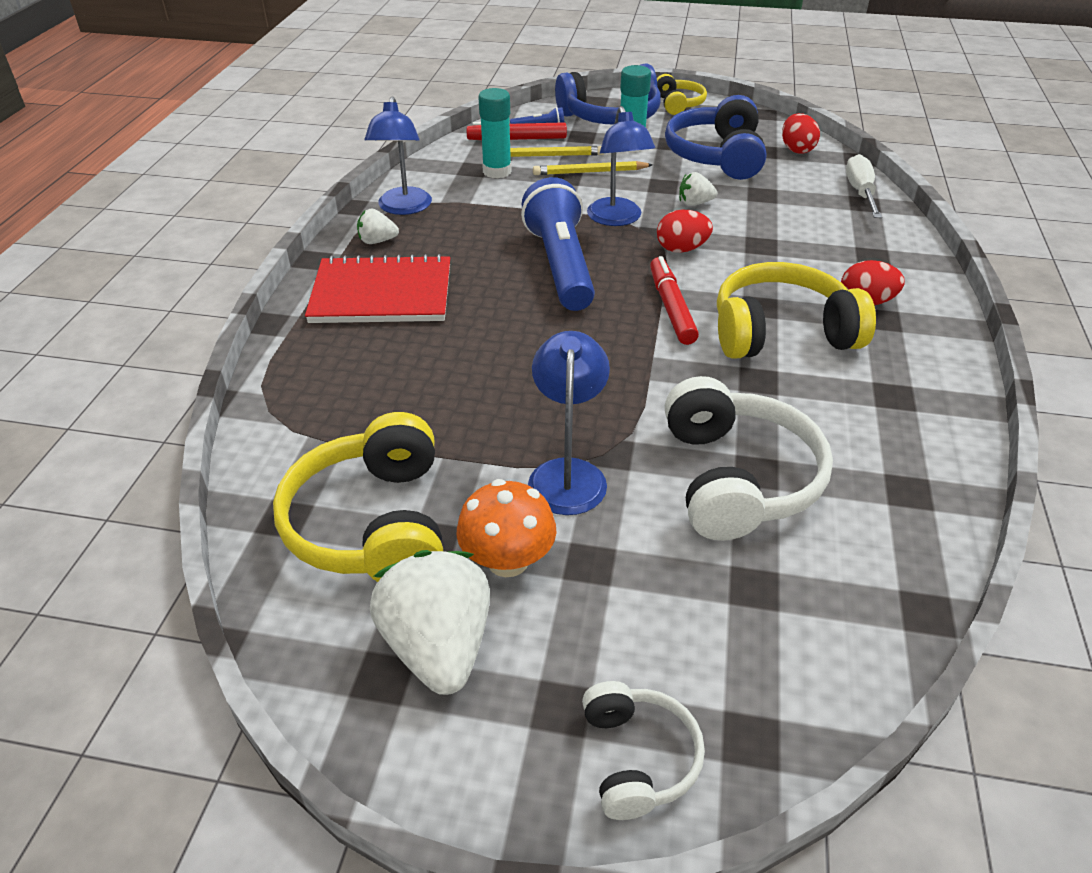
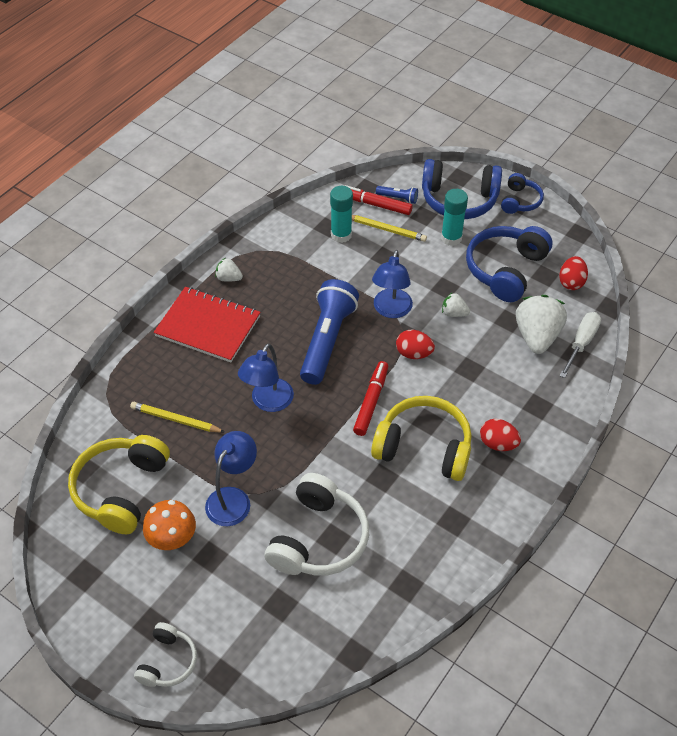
camera: 25 degrees right, 10 degrees up
(403, 208) = (261, 252): blue lamp -> blue lamp (268, 402)
(438, 646) = (115, 570): white strawberry -> white strawberry (537, 336)
(590, 172) = (403, 257): yellow pencil -> yellow pencil (175, 420)
(678, 104) = (520, 201): yellow headphones -> blue headphones

